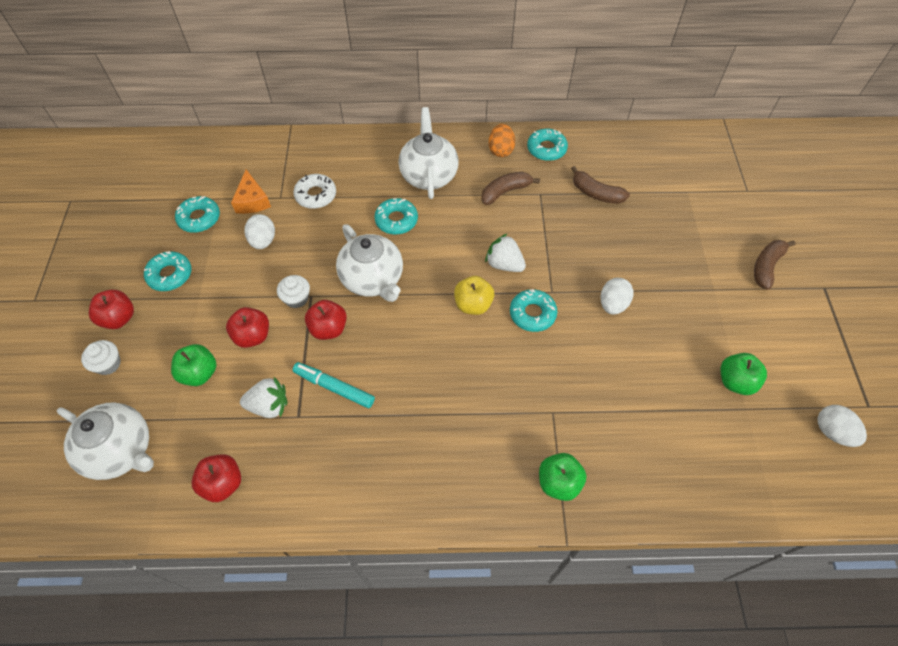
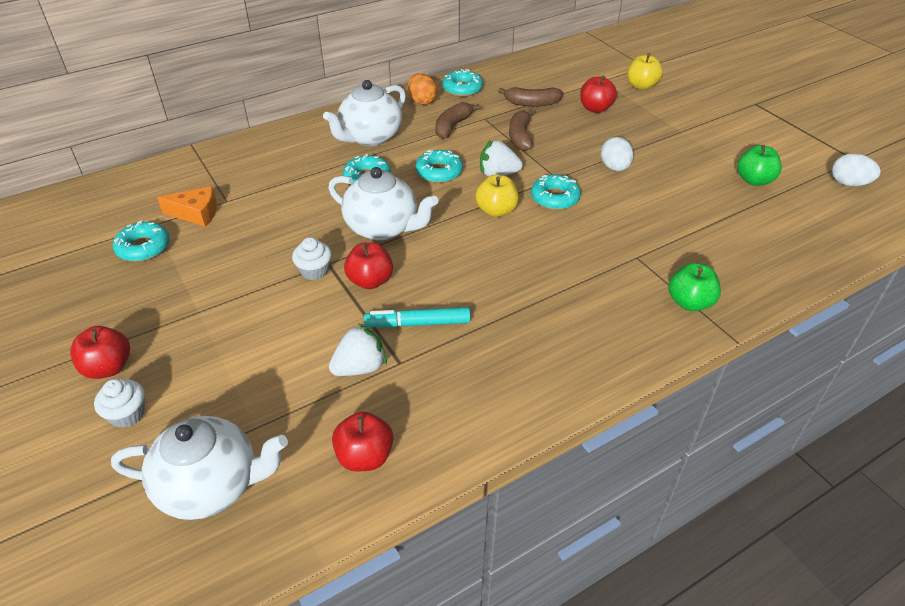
camera: 30 degrees left, 15 degrees down
(170, 275) = (145, 306): turquoise donut -> turquoise donut (439, 172)
(199, 373) = (254, 374): green apple -> none
(252, 200) = (196, 213): orange cheese -> orange cheese turned 45 degrees counterclockwise
(252, 336) = (291, 318): red apple -> red apple (595, 109)
(263, 241) = (236, 240): white egg -> none
(316, 195) = (265, 187): white donut -> none
(428, 175) = (370, 137): white teapot -> white teapot turned 105 degrees counterclockwise
(721, 215) = (641, 86): none -> yellow apple
(766, 266) = (704, 105): brown banana -> brown banana (520, 137)

